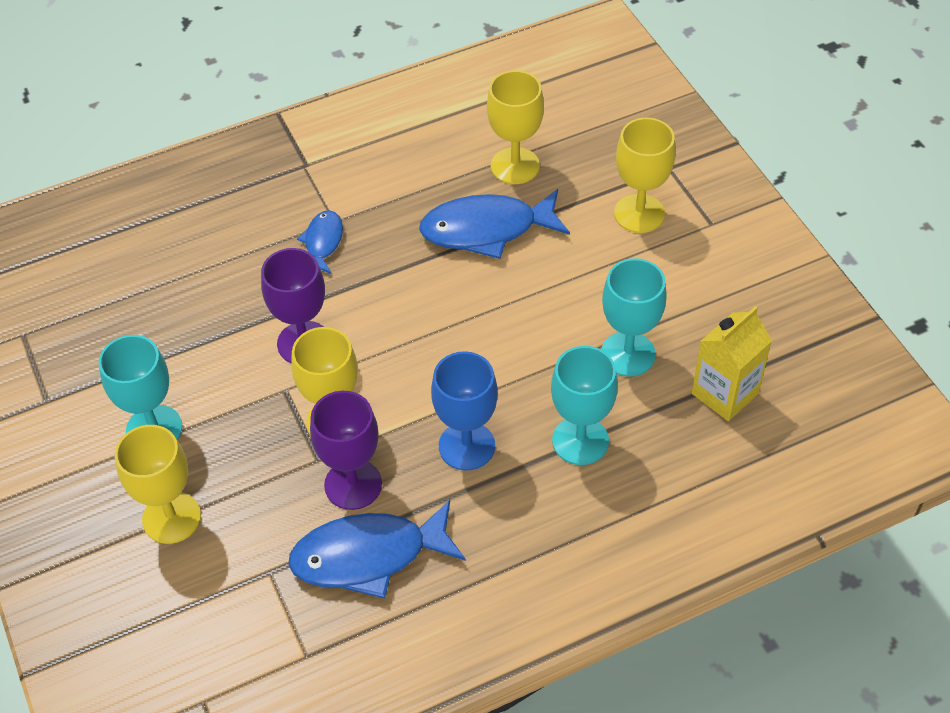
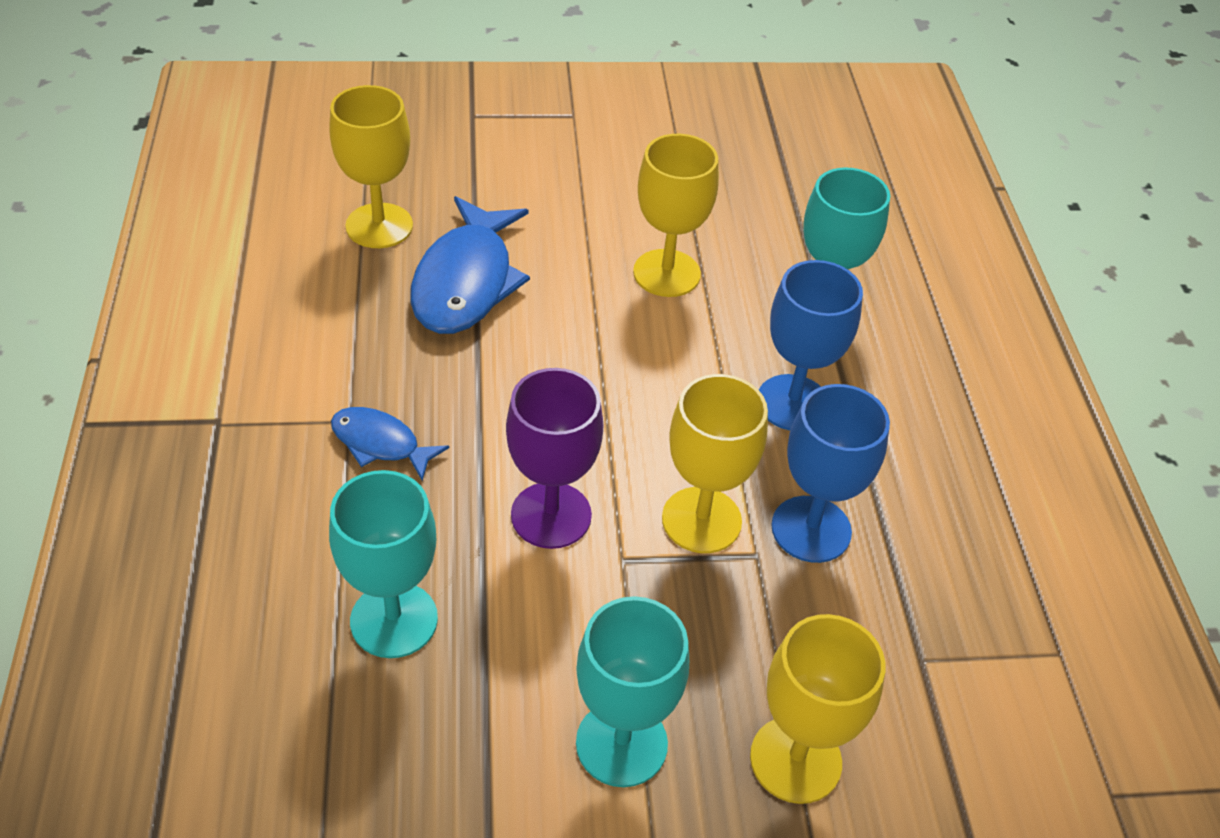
camera: 75 degrees left, 5 degrees down
(353, 484) = (811, 529): purple goblet -> blue goblet
(369, 556) = (926, 545): blue fish -> none
(628, 354) = (719, 232): turquoise goblet -> turquoise goblet (394, 620)
(639, 213) = (524, 158): yellow goblet -> yellow goblet (666, 273)
(725, 393) = (804, 185): yellow carton -> none

